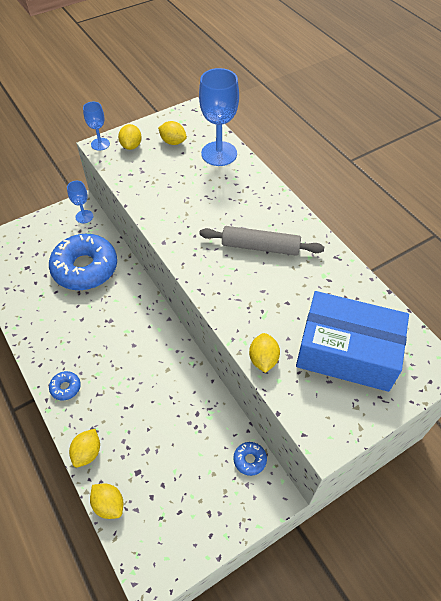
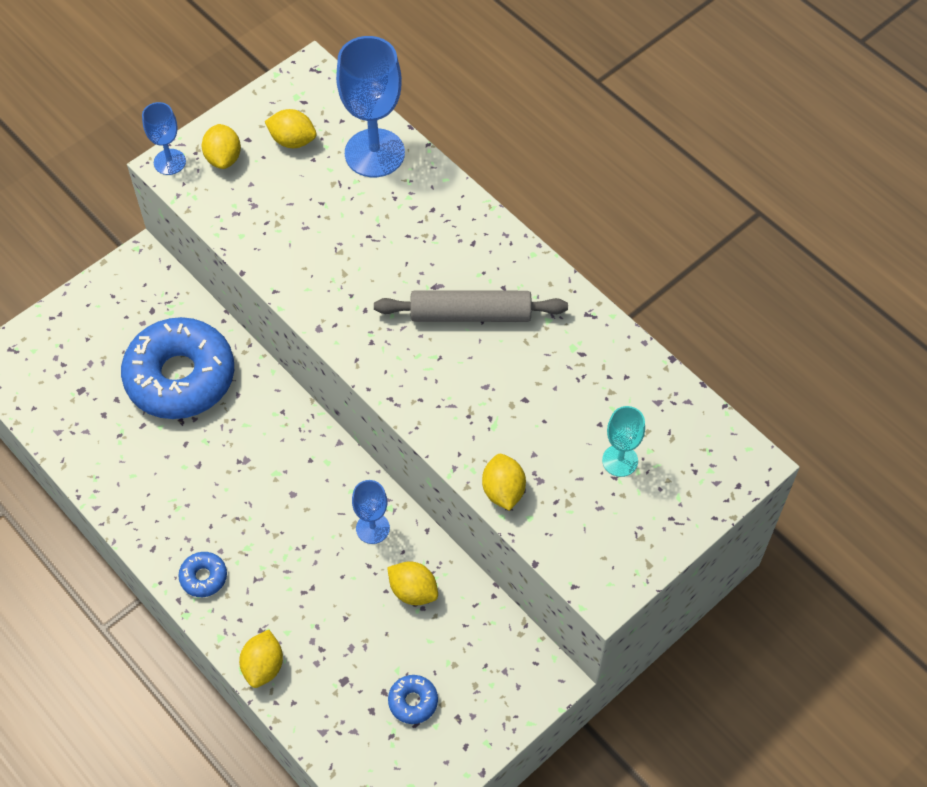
camera: 10 degrees left, 5 degrees up
(84, 216) = (153, 282): blue goblet -> blue goblet (372, 528)
(109, 504) = (313, 731): yellow lemon -> yellow lemon (413, 591)
(249, 460) = (503, 637): blue donut -> blue donut (413, 701)
(347, 351) = (620, 460): blue box -> turquoise goblet

